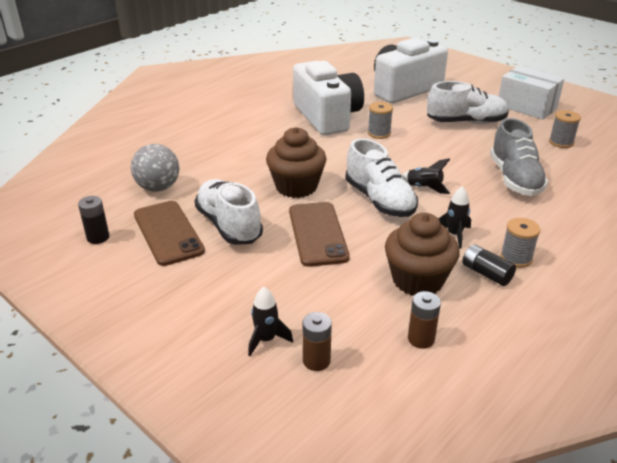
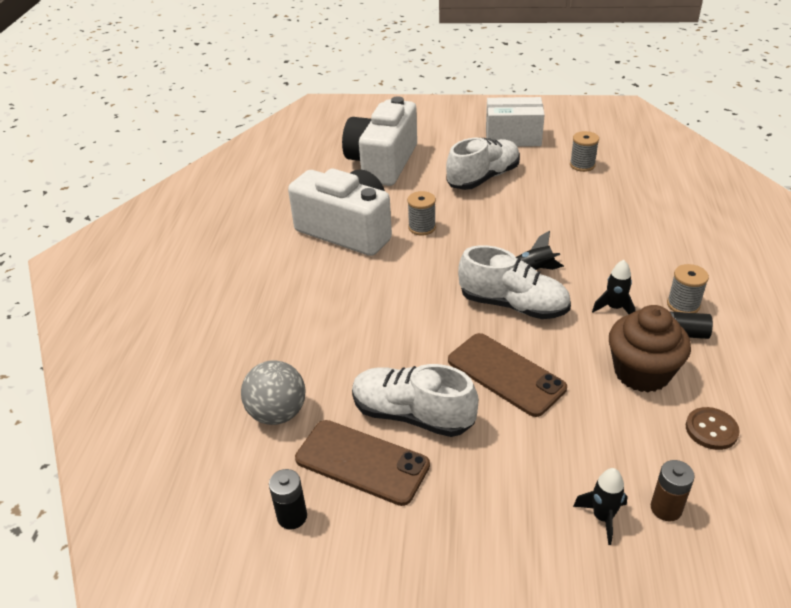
camera: 35 degrees left, 5 degrees up
(296, 187) = (421, 331): brown cupcake -> none
(421, 339) = (711, 430): brown battery -> brown button
(514, 179) = (591, 222): grey shoe -> none

